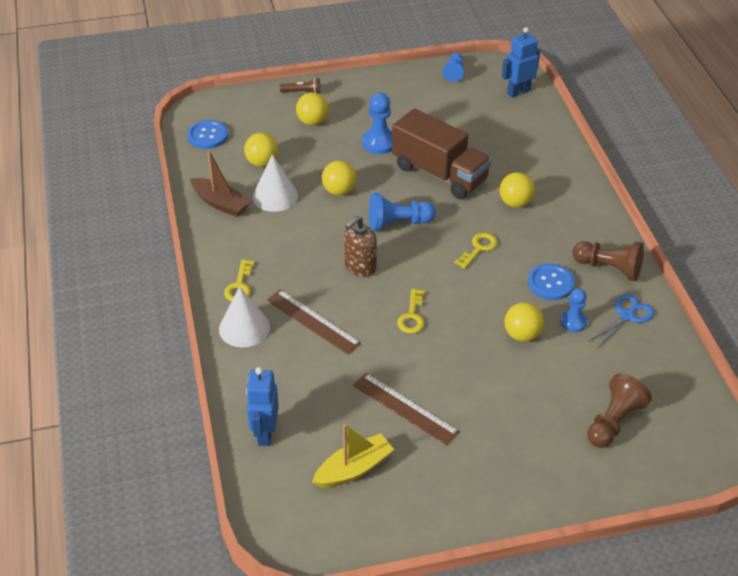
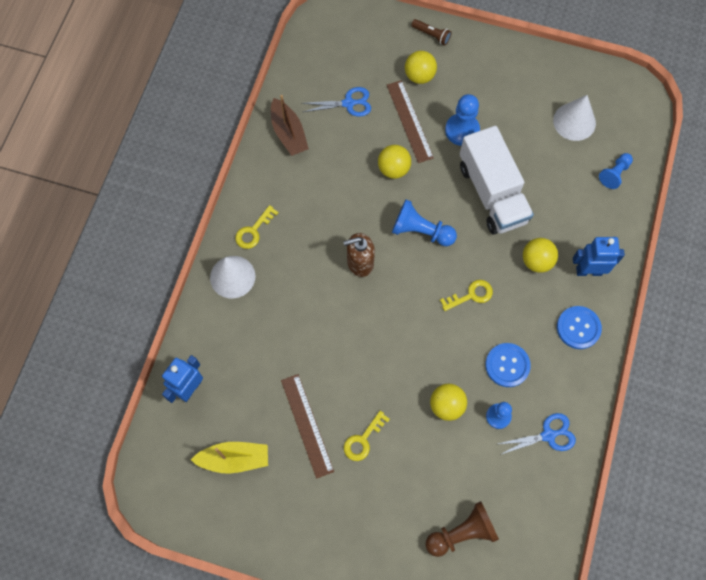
camera: 30 degrees right, 25 degrees up
(207, 136) = (321, 49): blue button -> blue button (578, 328)
(262, 162) = (348, 103): yellow ball -> blue scissors
(275, 196) = (337, 148): white cone -> white cone (574, 121)
(313, 321) = (288, 299): brown ruler -> brown ruler (409, 121)
(412, 316) = (370, 337): yellow key -> yellow key (363, 440)
(439, 173) = (492, 193): brown truck -> white truck
(454, 72) = (585, 76): blue pawn -> blue pawn (614, 174)
(518, 92) = (629, 130): blue robot -> blue robot (588, 271)
(609, 268) = (569, 377): brown pawn -> none

